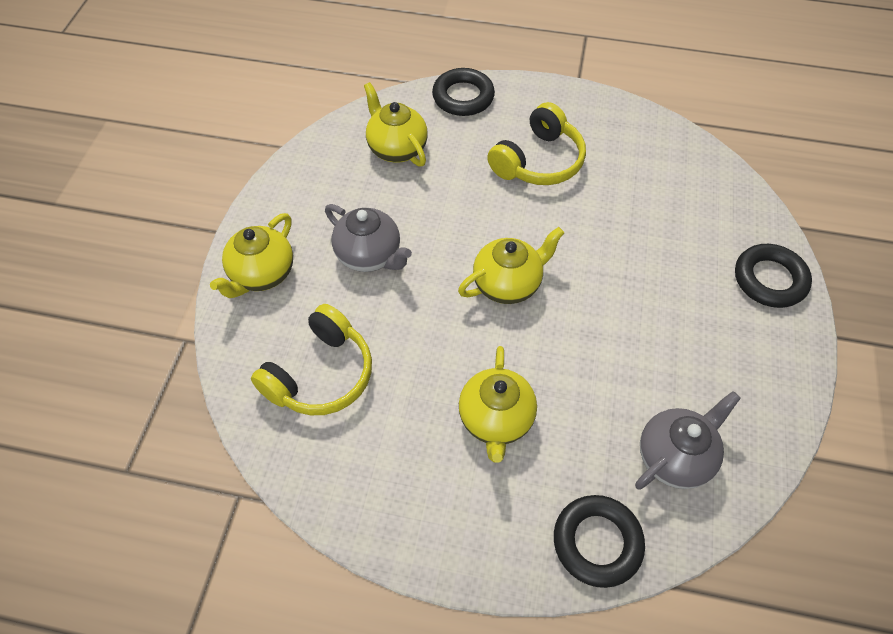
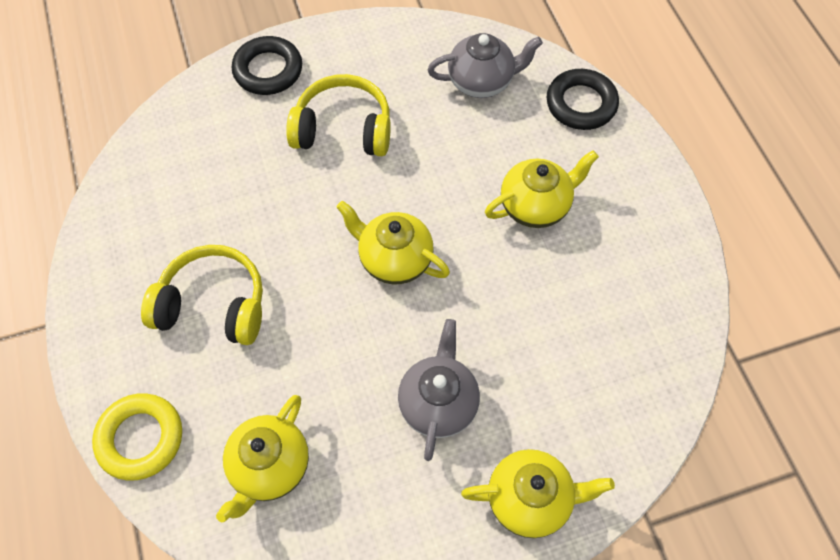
camera: 120 degrees left, 5 degrees up
(321, 374) = (594, 364): yellow headphones -> yellow headphones (343, 129)
(463, 97) = (140, 438): black ring -> yellow ring
(675, 457) = (481, 82): grey teapot -> grey teapot turned 150 degrees clockwise

